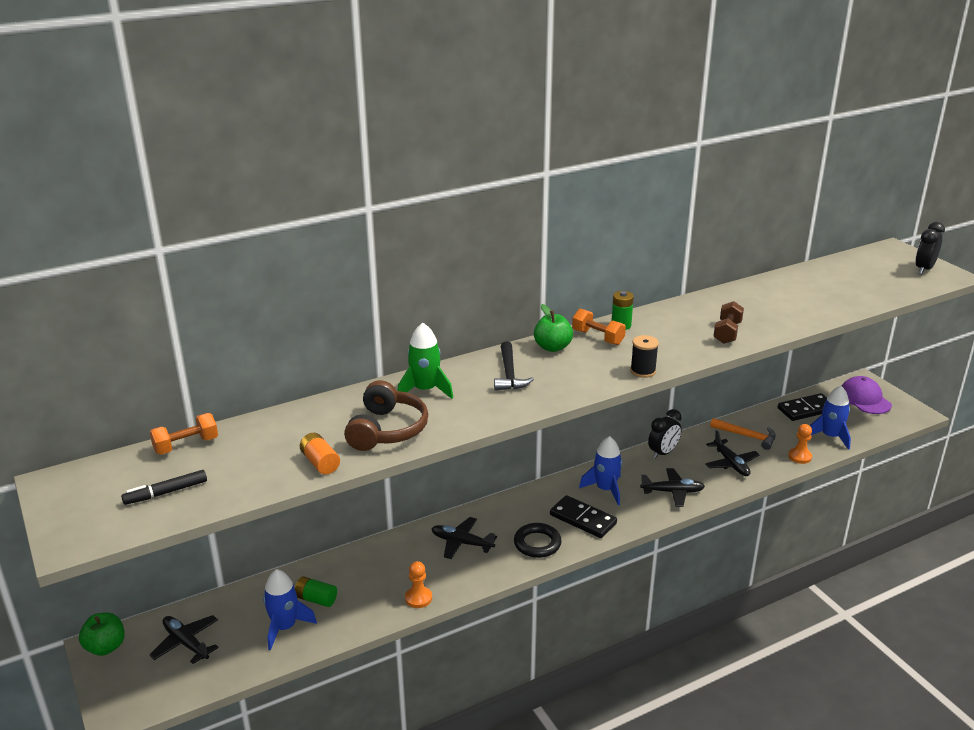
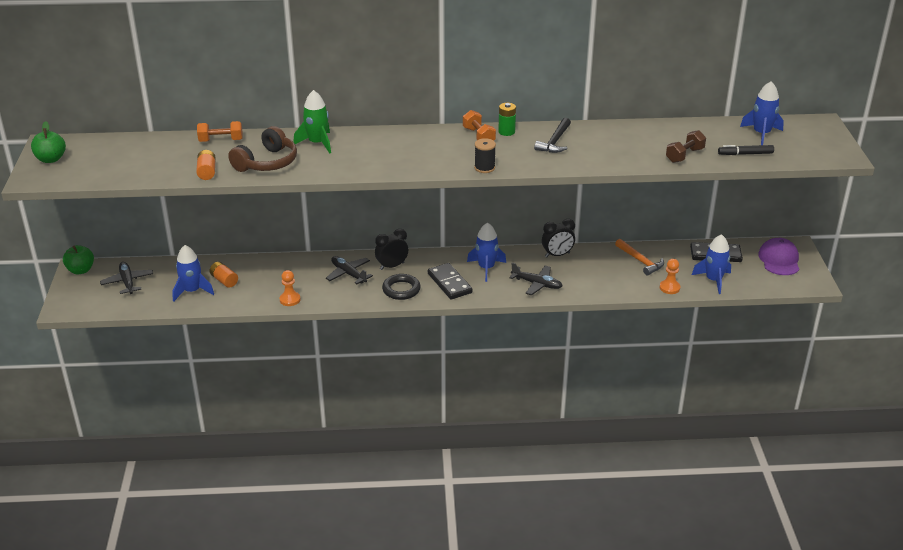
camera: 25 degrees right, 5 degrees up
(166, 493) = (103, 166): black marker -> black marker (745, 154)
(186, 445) = (138, 141): orange dumbbell -> orange dumbbell (221, 140)
(316, 599) = (224, 280): green battery -> orange battery
(509, 374) = (386, 146): black hammer -> black hammer (555, 141)
(552, 347) = (437, 135): green apple -> green apple (51, 159)
(727, 333) = (583, 156): brown dumbbell -> brown dumbbell (684, 155)
(731, 463) = (605, 277): black plane -> none
(858, 271) = (761, 134): none -> blue rocket
(924, 269) = (825, 146): black clock -> black clock (392, 266)

